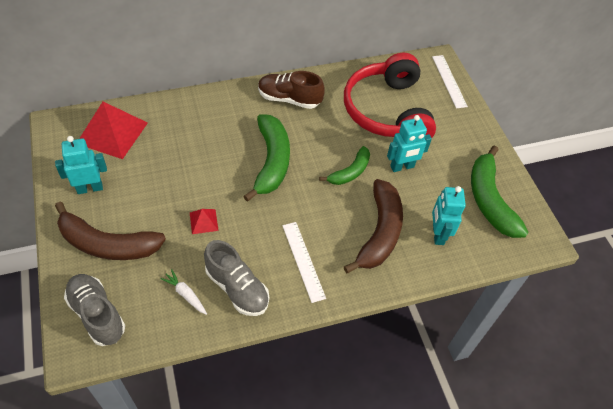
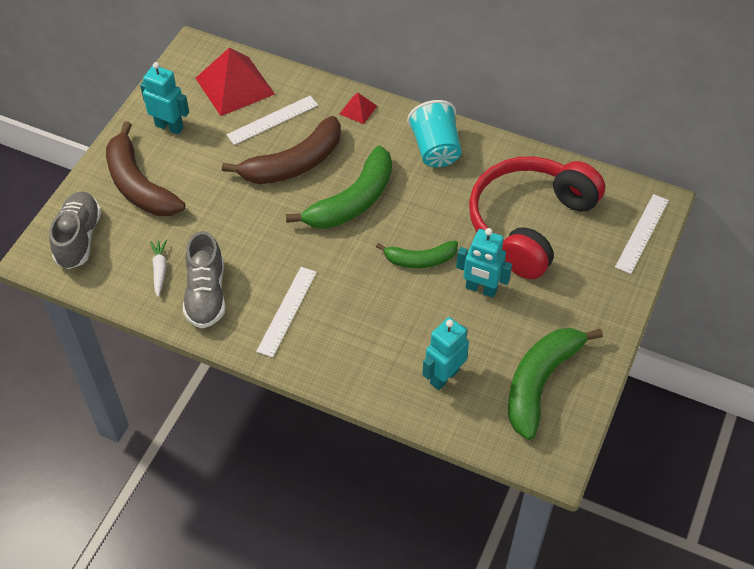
camera: 45 degrees right, 0 degrees up
(164, 140) = (272, 120): none -> white ruler
(204, 221) = (235, 217): red pyramid -> red pyramid (358, 110)
(289, 99) = (435, 149): brown shoe -> turquoise cup
(379, 232) = (386, 335): brown banana -> brown banana (293, 164)

